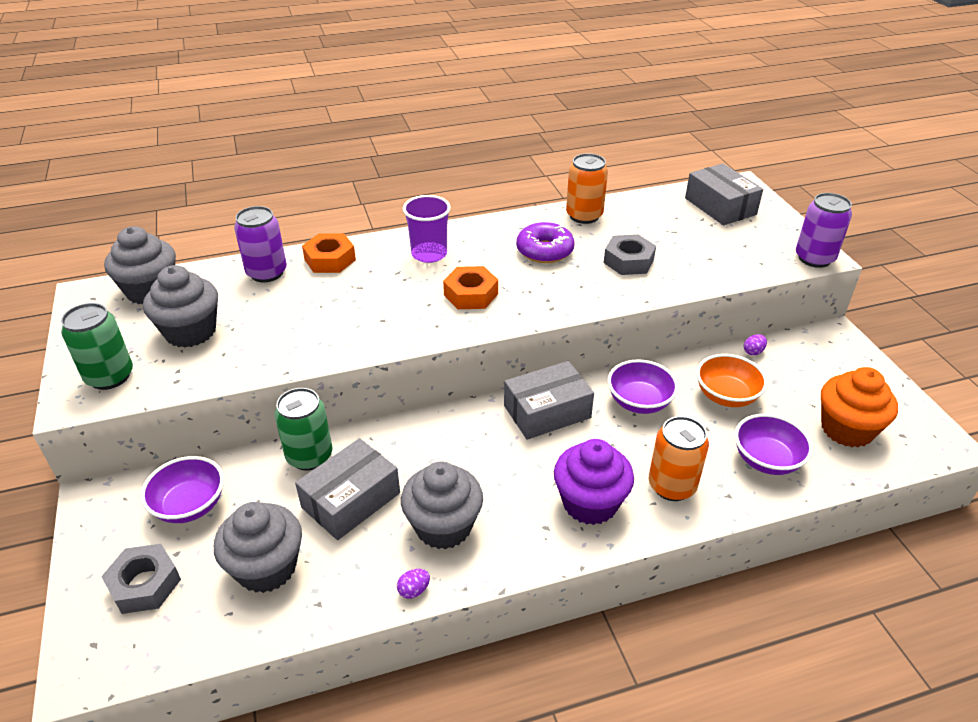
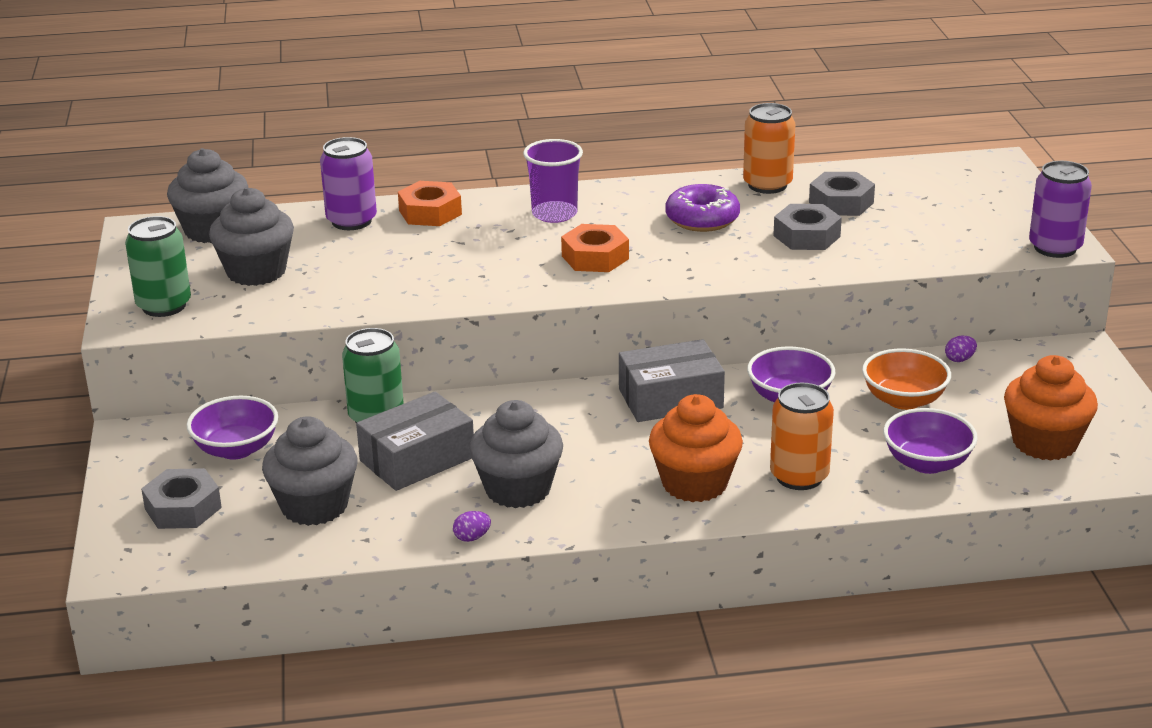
camera: 10 degrees right, 10 degrees down
(590, 503) = (694, 483): purple cupcake -> orange cupcake
(643, 228) = (841, 202): none -> grey nut
(720, 206) = (956, 184): grey box -> none

